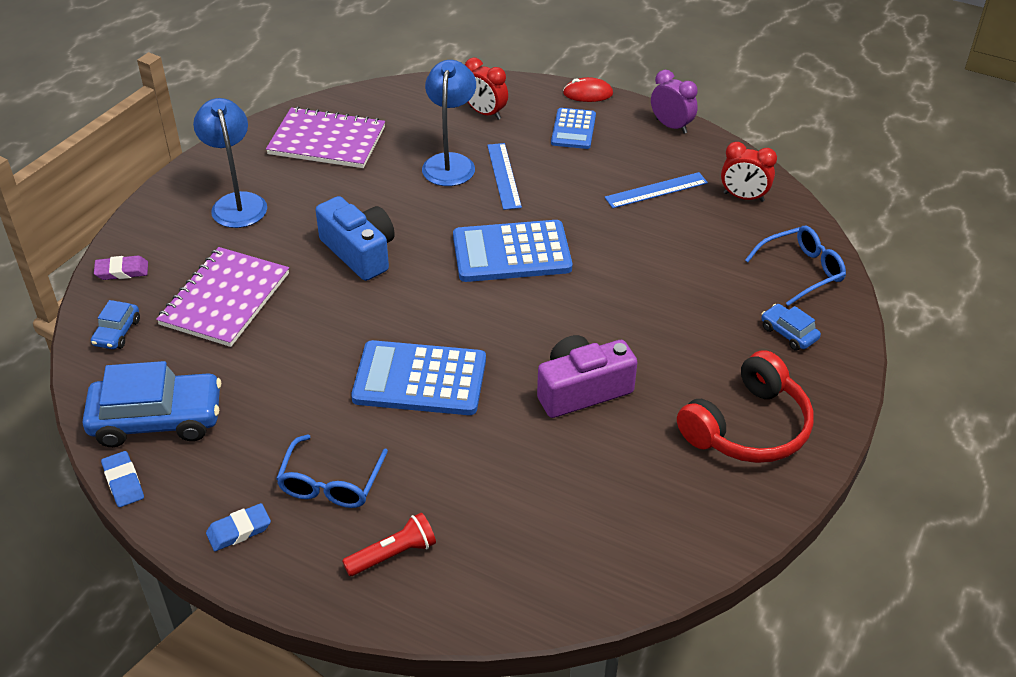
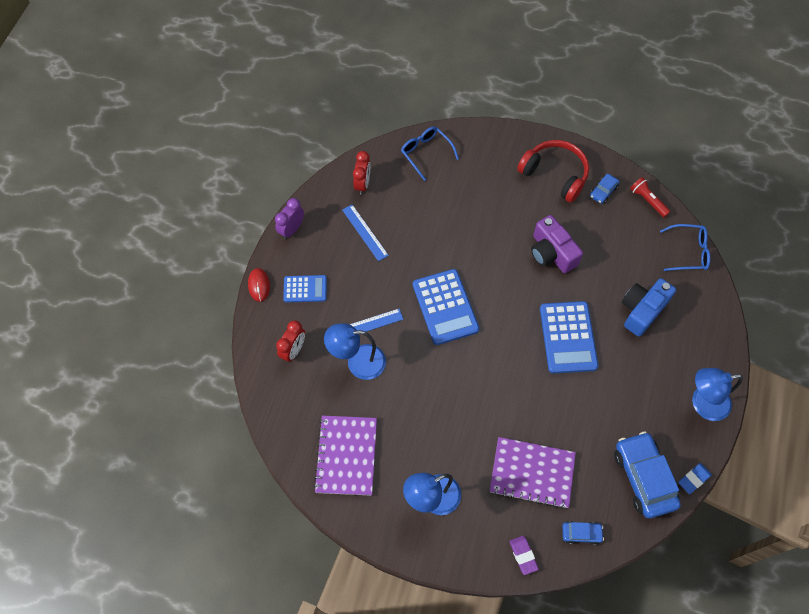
camera: 100 degrees left, 20 degrees up
(239, 530) = (702, 404): blue eraser -> blue lamp
(331, 483) = (656, 366): blue glasses -> blue glasses (688, 252)
(359, 252) = (466, 399): blue camera -> blue camera (642, 310)
(393, 554) = (690, 324): red flashlight -> red flashlight (647, 200)
(788, 333) = (479, 158): blue car -> blue car (603, 191)

